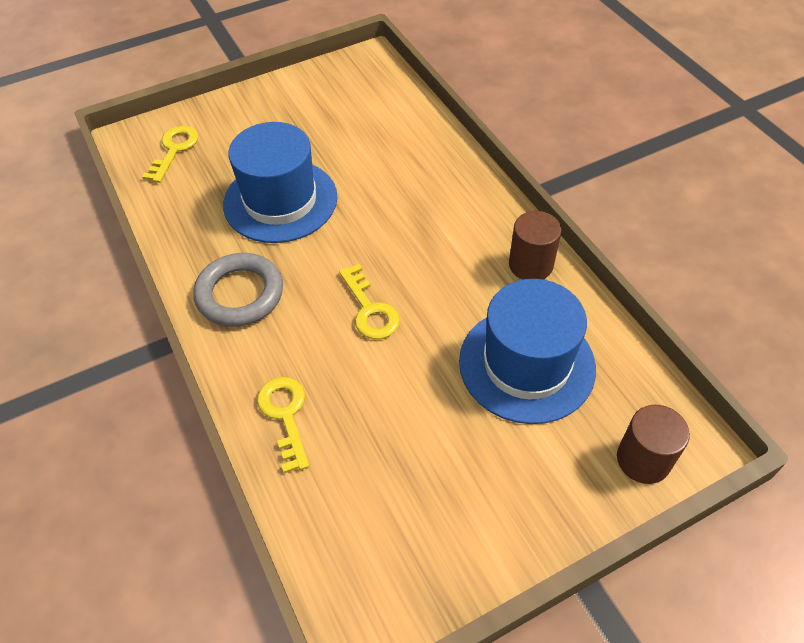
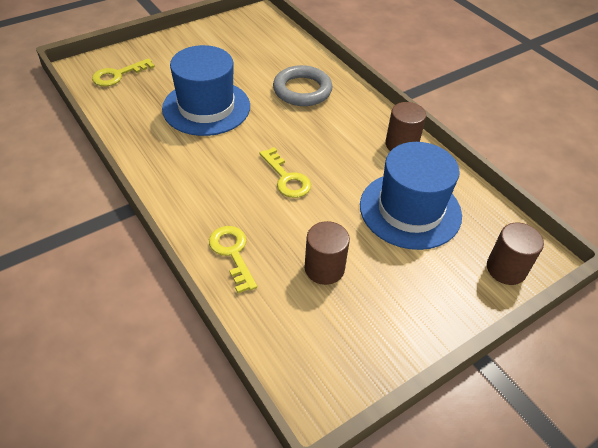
camera: 10 degrees left, 5 degrees down
(174, 150) = (118, 75): yellow key -> yellow key turned 135 degrees counterclockwise
(240, 294) = (184, 171): grey ring -> grey ring (302, 90)
(399, 444) = (324, 268): none -> brown cylinder

